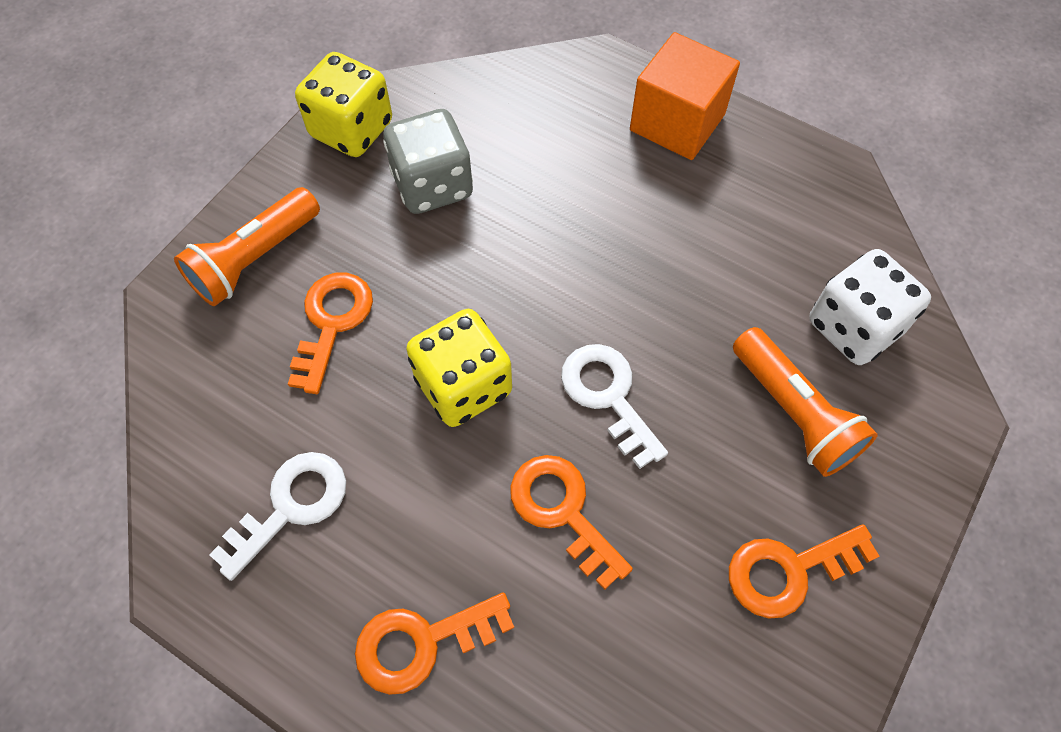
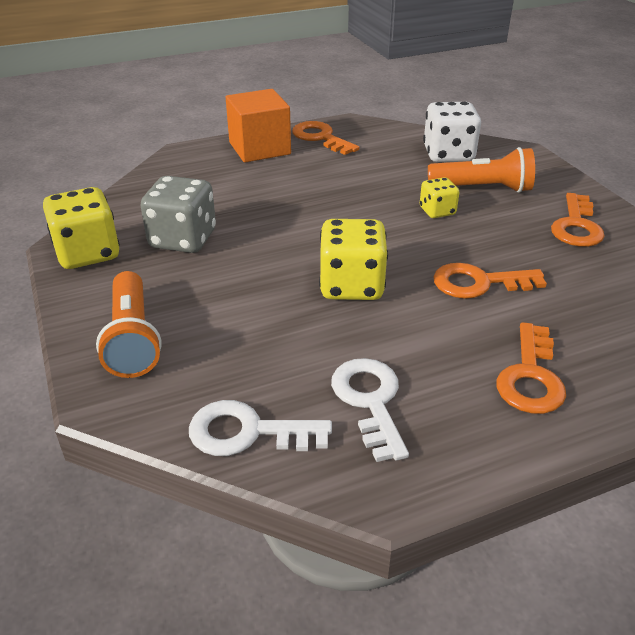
camera: 55 degrees left, 25 degrees down
(332, 323) = (236, 322): orange key -> orange key (320, 138)
(608, 396) = (415, 237): white key -> white key (248, 432)
(689, 389) = (437, 211): none -> yellow dice

